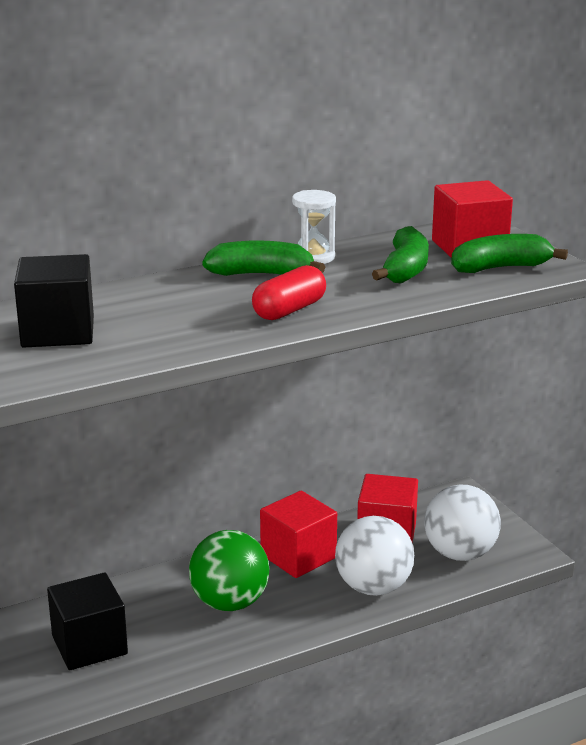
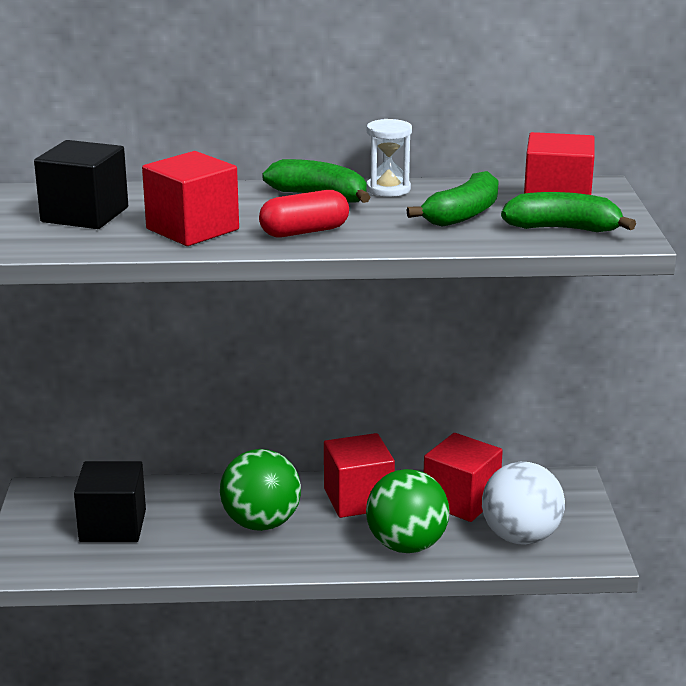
camera: 25 degrees right, 0 degrees up
(183, 327) = (192, 229): none -> red cube
(373, 587) = (406, 545): white ball -> green ball

